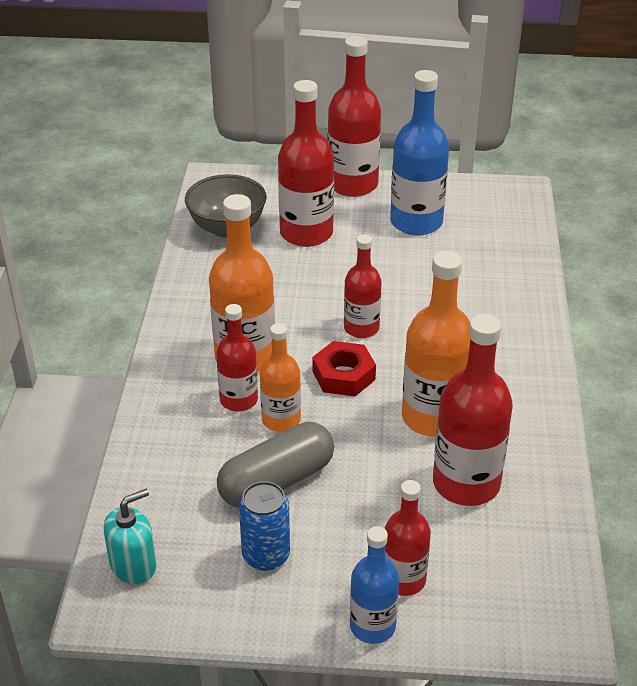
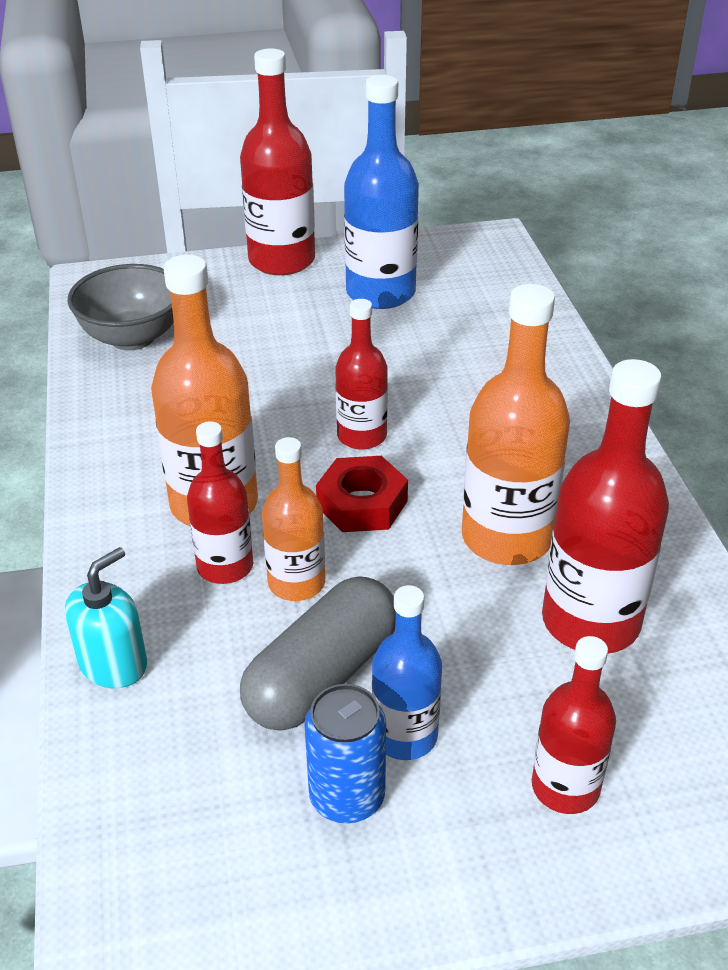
camera: 15 degrees left, 0 degrees up
(133, 565) = (142, 863): turquoise soap dispenser -> turquoise soap dispenser (113, 664)
(306, 233) = (242, 328): red bottle -> none
(372, 626) = (551, 875): blue bottle -> blue bottle (405, 735)

